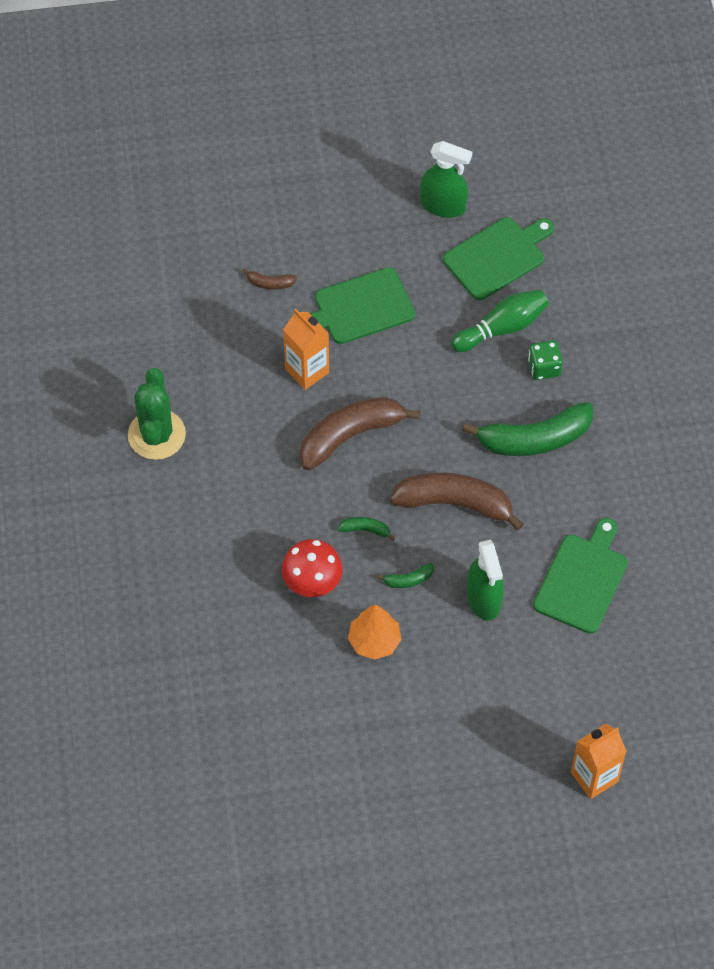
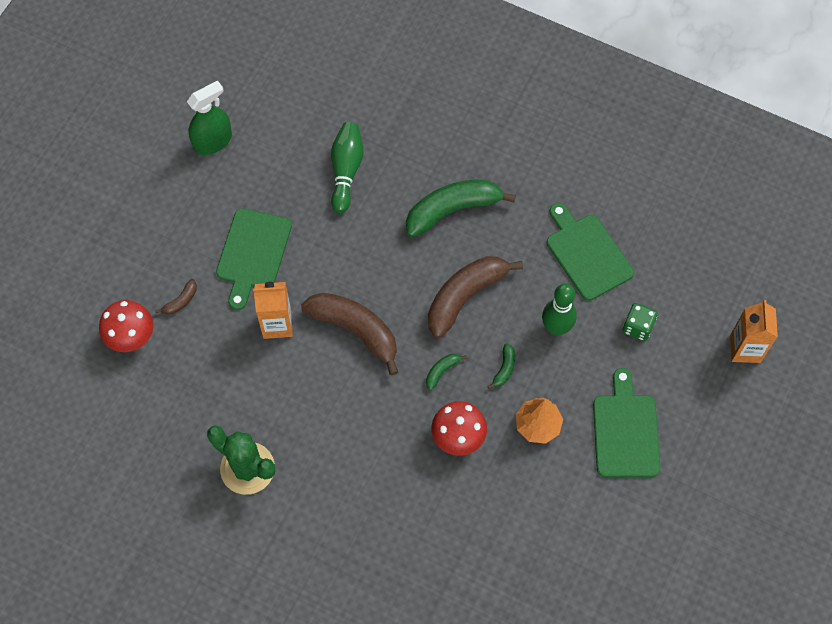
camera: 55 degrees left, 5 degrees up
(208, 268) = (131, 337): none -> red mushroom
(350, 435) = (355, 330): brown banana -> brown banana turned 120 degrees clockwise
(484, 599) = (556, 328): green spray bottle -> green bowling pin
(497, 257) = (285, 135): green cutting board -> green cutting board (625, 431)
(534, 439) = (452, 210): green banana -> green banana turned 135 degrees counterclockwise
(544, 367) = (400, 165): green dice -> green dice (637, 327)

